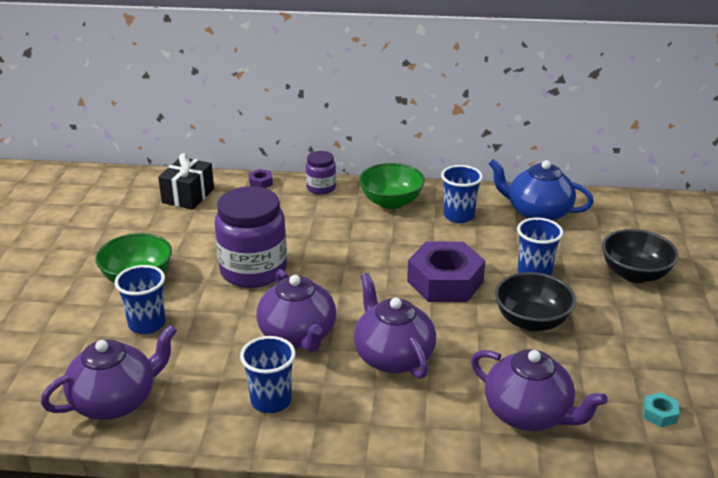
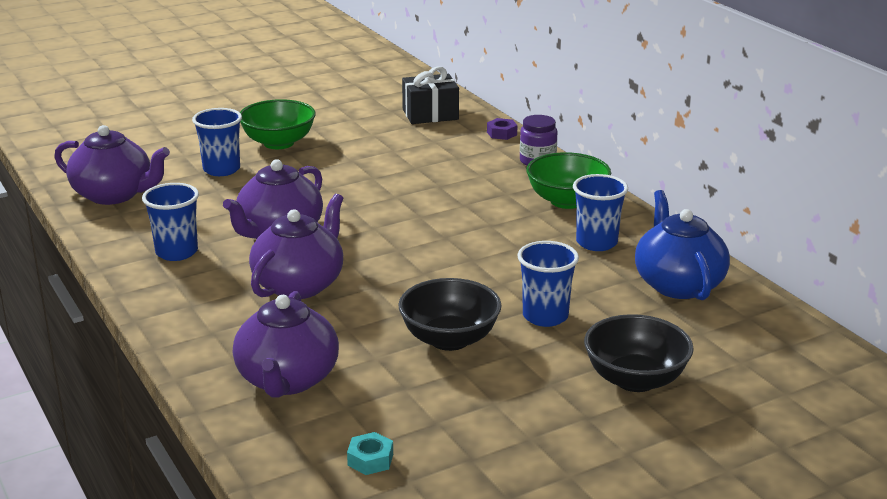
camera: 55 degrees right, 5 degrees down
(253, 270) = (352, 181): purple jar -> none
(445, 281) = (458, 272): purple nut -> none

